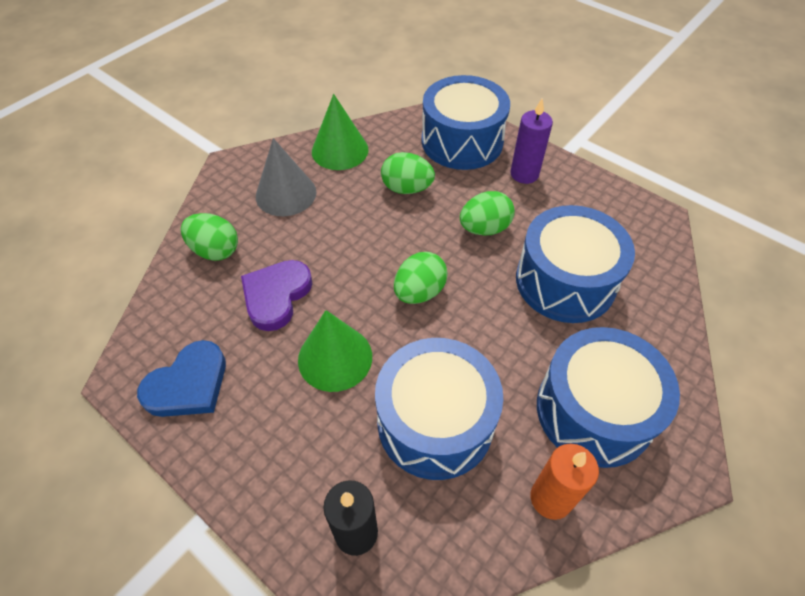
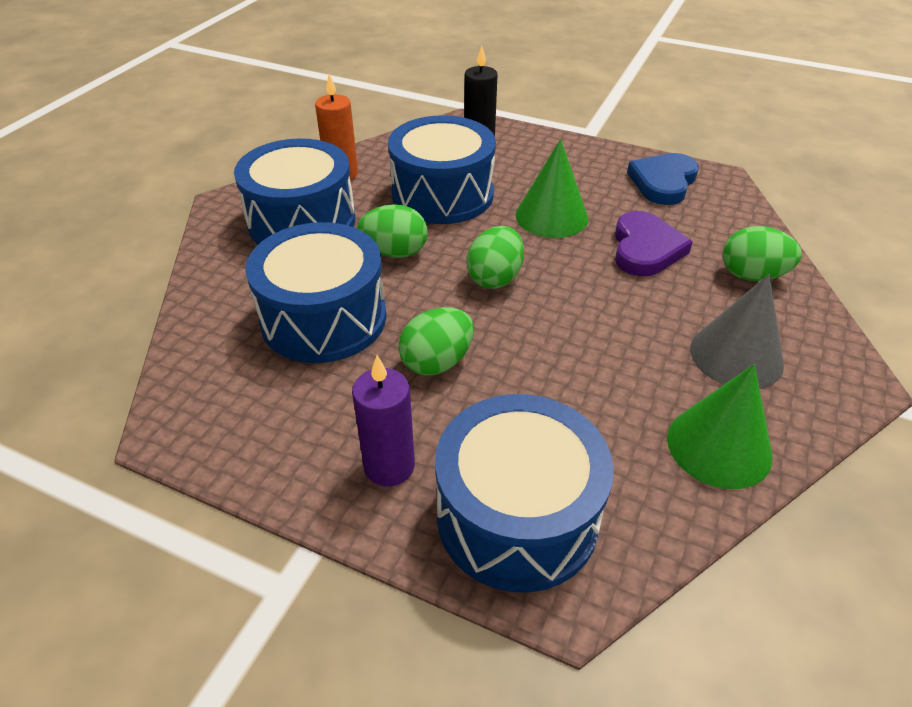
camera: 165 degrees right, 10 degrees down
(407, 188) = (571, 399): green egg -> green egg (395, 252)

